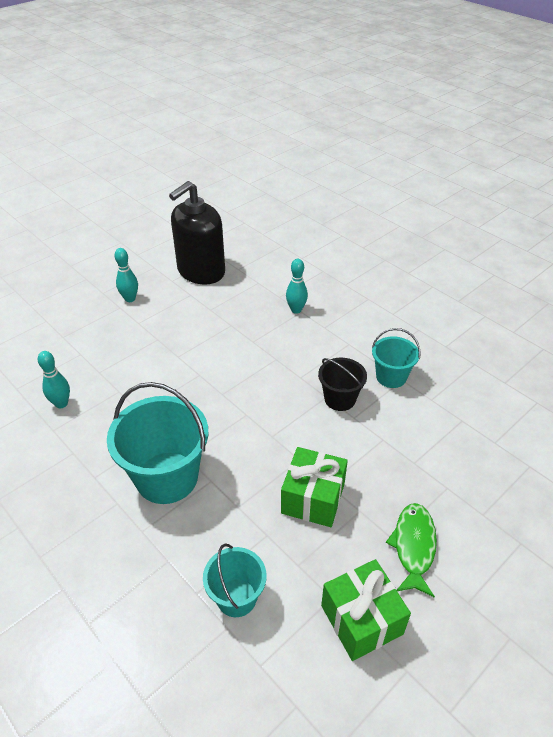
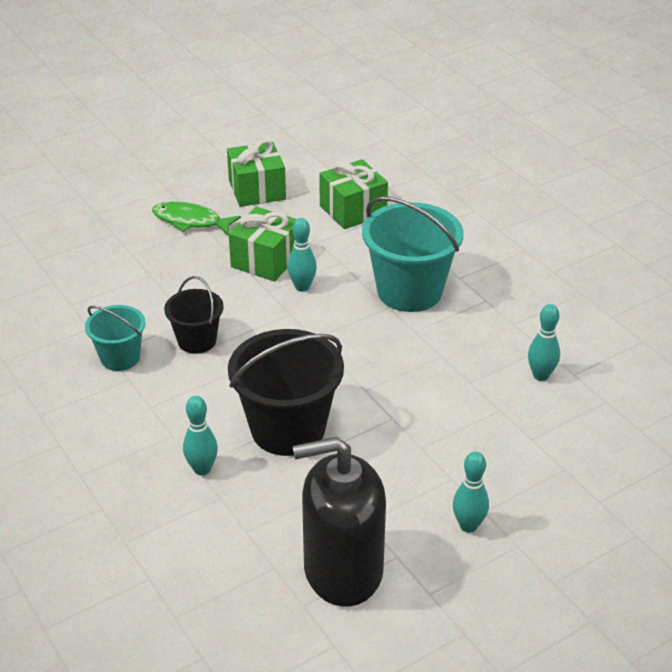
camera: 170 degrees left, 5 degrees down
(201, 271) = (342, 570): black soap dispenser -> black soap dispenser turned 150 degrees counterclockwise
(236, 597) = (353, 210): turquoise bucket -> green gift
(249, 340) = (288, 429): none -> black bucket
(268, 468) = (302, 287): none -> turquoise bowling pin
(413, 546) = (190, 221): green fish -> green fish turned 90 degrees clockwise

